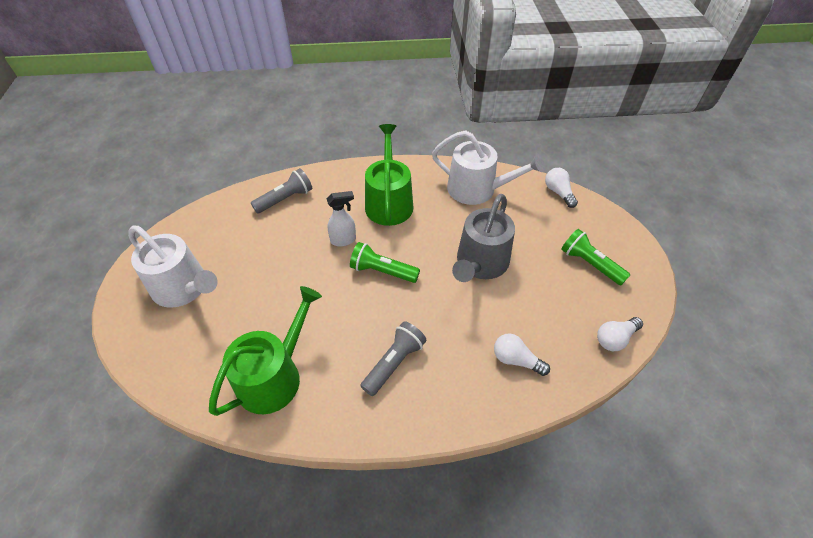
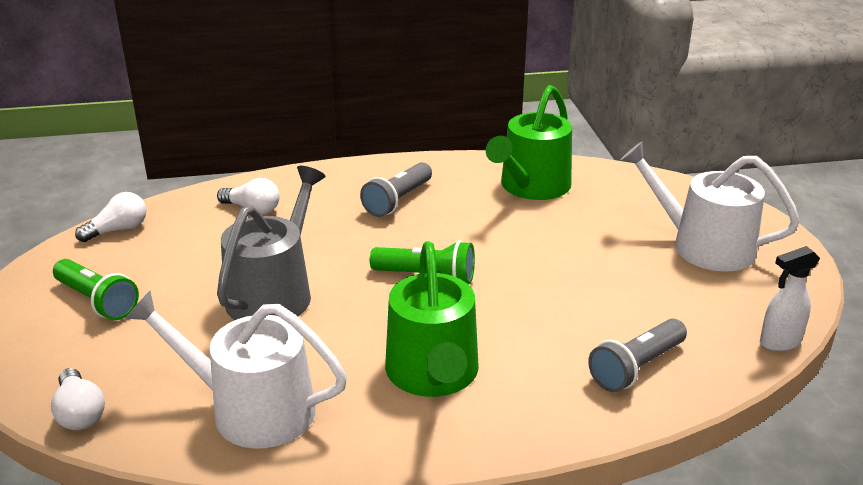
camera: 175 degrees right, 20 degrees down
(344, 240) = (499, 310): white spray bottle -> white spray bottle (779, 342)

